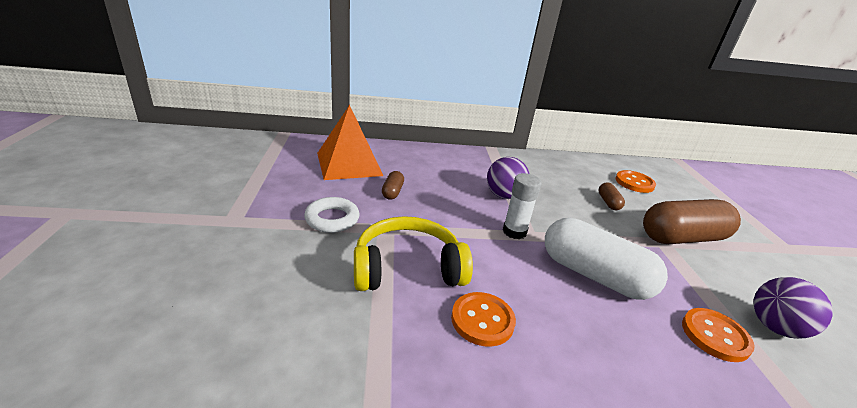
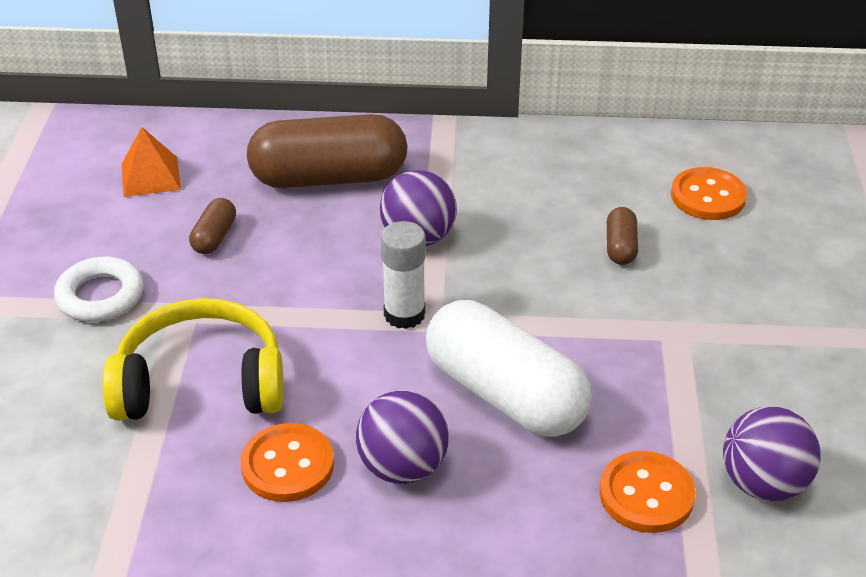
camera: 10 degrees right, 10 degrees up
(349, 164) = (150, 176): orange pyramid -> orange pyramid, size x0.54
(557, 320) = (403, 467): none -> purple ball
(682, 238) = (720, 321): brown capsule -> brown capsule (329, 178)

